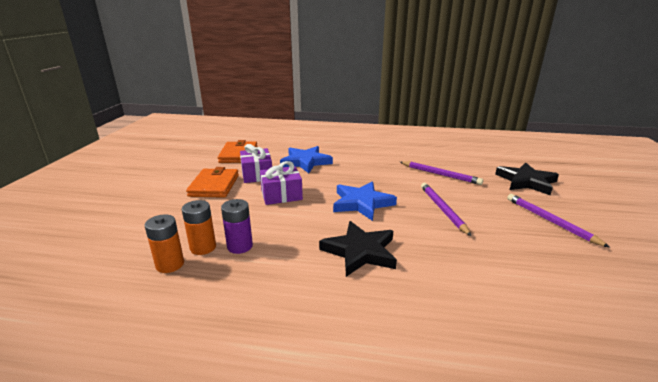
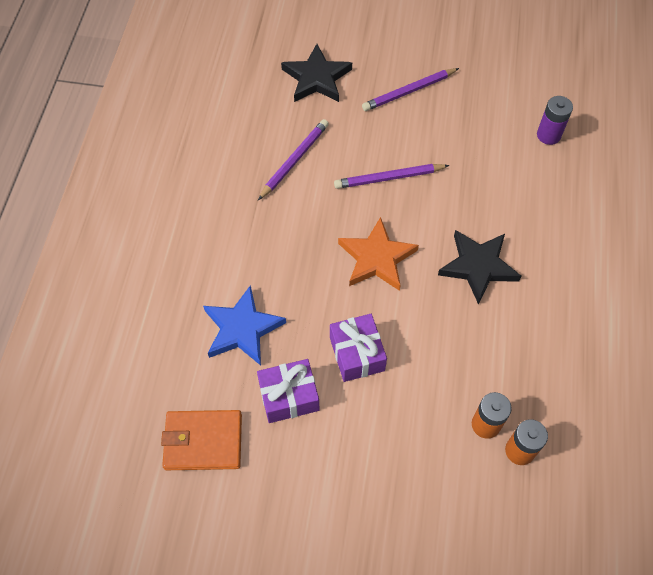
camera: 90 degrees left, 35 degrees up
(214, 186) = (328, 452): orange wallet -> none
(240, 246) = (479, 385): purple battery -> purple battery (548, 135)
(362, 203) = (376, 258): blue star -> orange star

